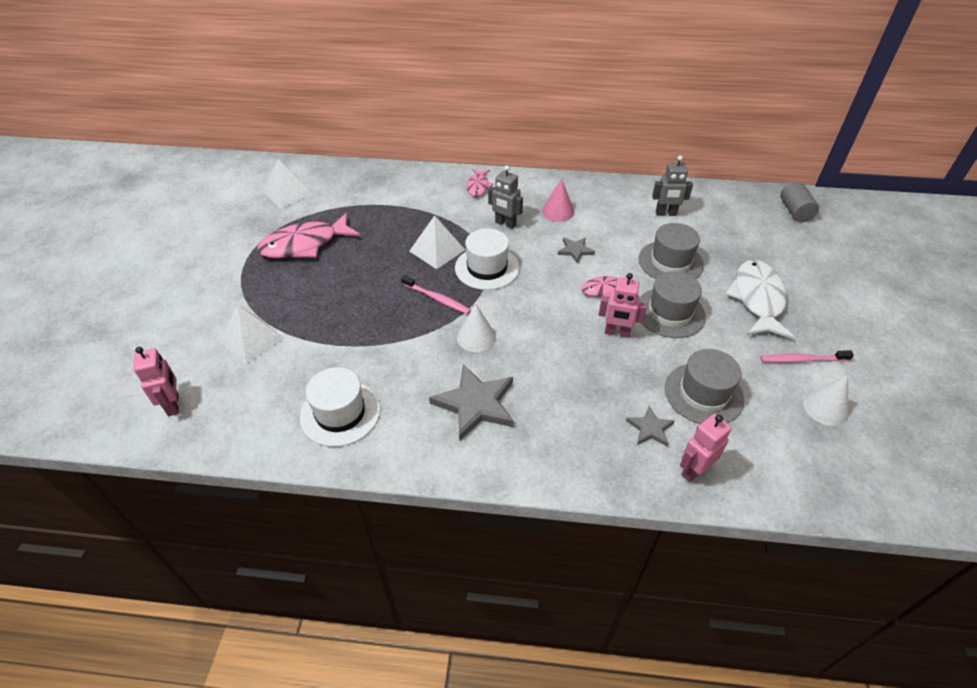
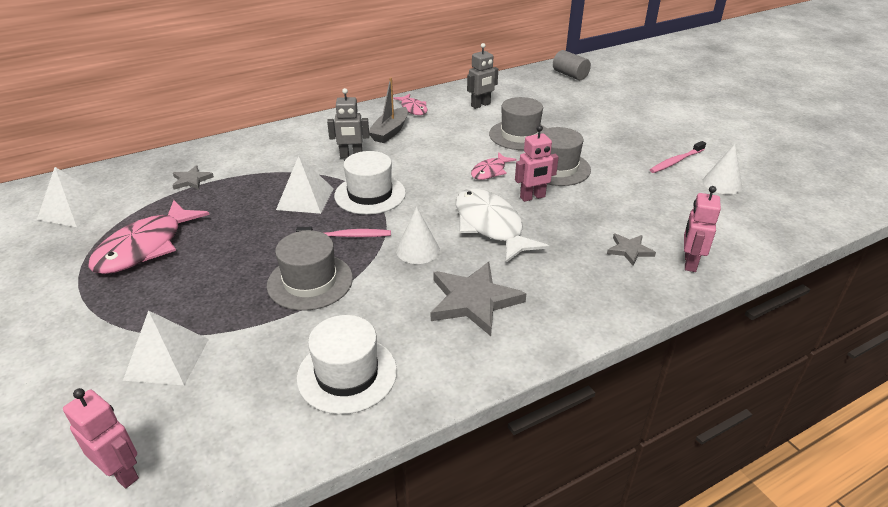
camera: 35 degrees left, 10 degrees down
(478, 186) = (294, 137): pink fish -> pink fish (413, 109)
(558, 211) = (390, 132): pink cone -> grey boat
(575, 250) = (435, 154): grey star -> grey star (191, 180)
(703, 393) = (639, 210): grey hat -> grey hat (310, 281)
(757, 299) = (606, 136): white fish -> white fish (490, 226)

